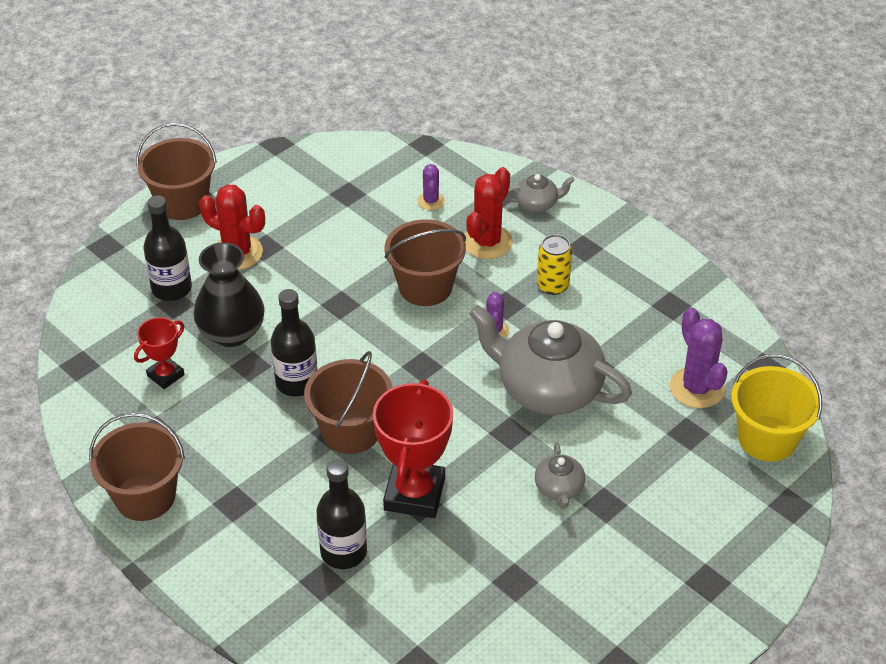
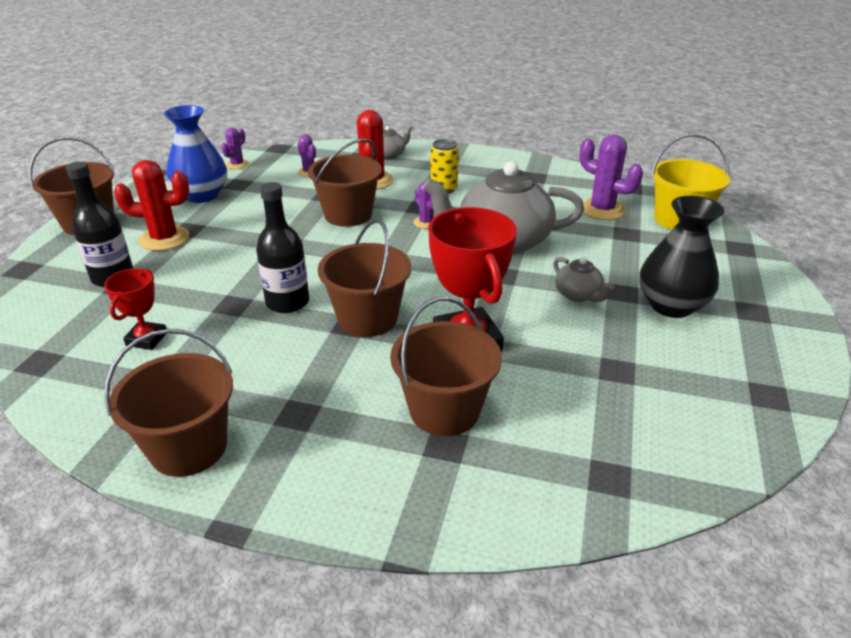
camera: 30 degrees left, 10 degrees down
(232, 332) = (196, 289): black vase -> black vase (671, 305)
(303, 199) = (202, 195): none -> blue vase
(343, 552) = (444, 410): black bottle -> brown bucket
(365, 159) = (237, 165): none -> purple cactus

